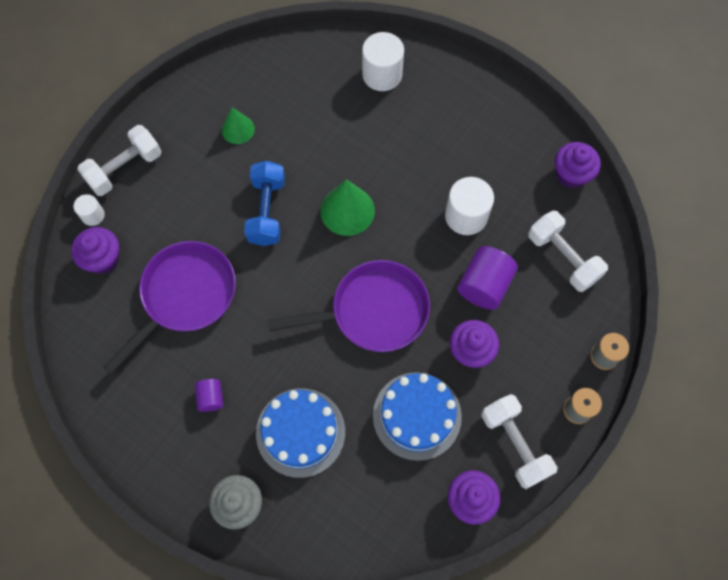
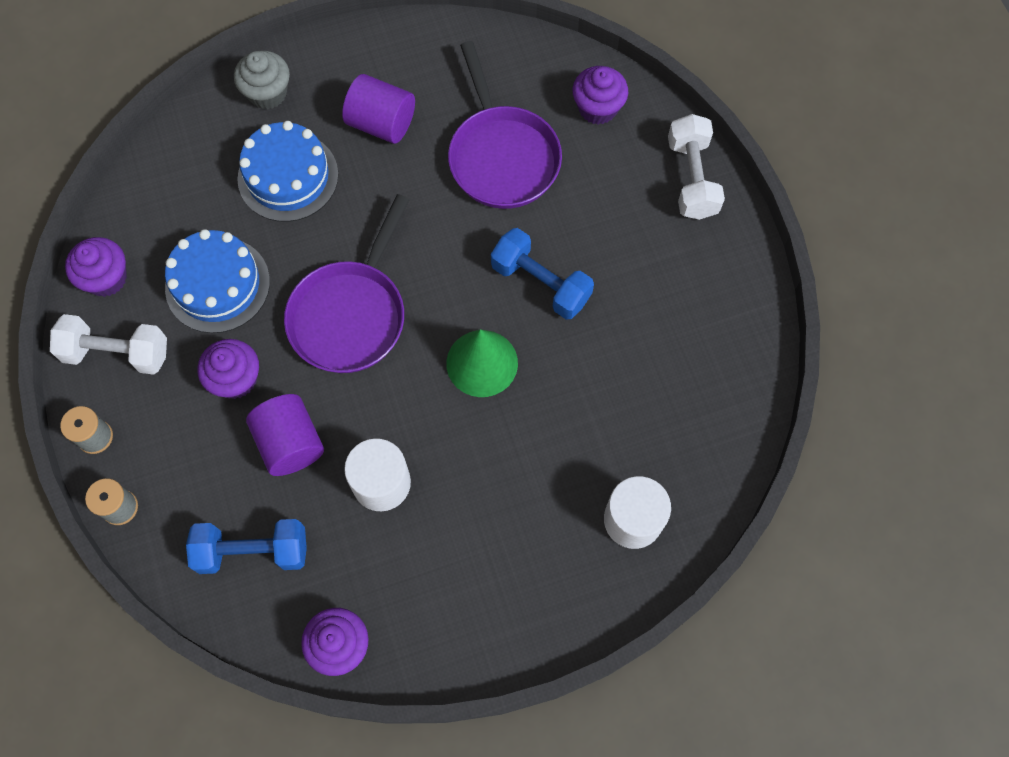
camera: 125 degrees right, 0 degrees up
(93, 215) = (655, 123): white cylinder -> none
(211, 398) = (381, 123): purple cylinder -> purple cylinder, size x1.83
(238, 129) = (665, 314): green cone -> none
(563, 258) = (253, 551): white dumbbell -> blue dumbbell

